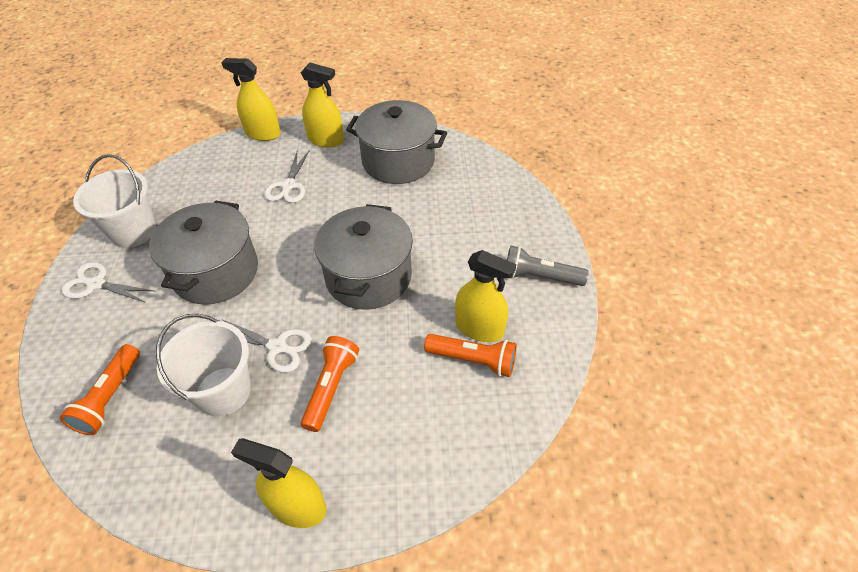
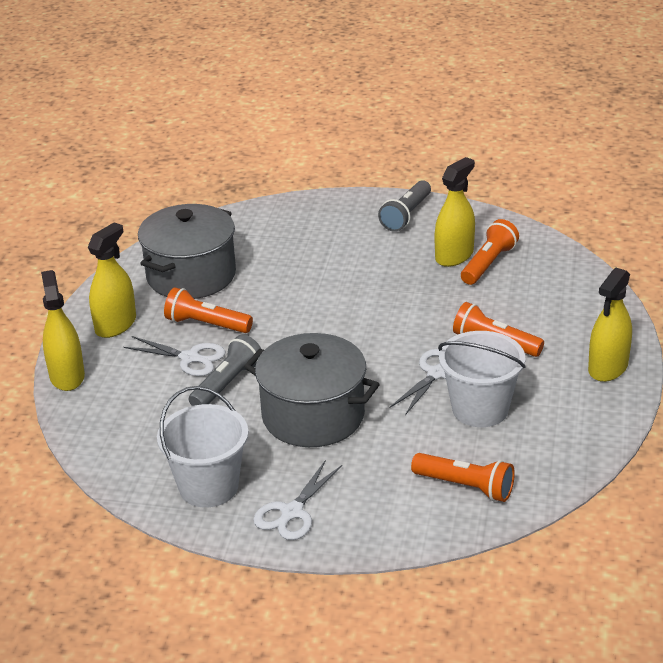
camera: 75 degrees left, 15 degrees down
(256, 213) = (227, 384): none -> grey flashlight
(263, 133) = (67, 376): yellow spray bottle -> yellow spray bottle turned 135 degrees clockwise
(333, 184) = (206, 324): none -> orange flashlight
(368, 276) = (365, 311): grey pot -> none

